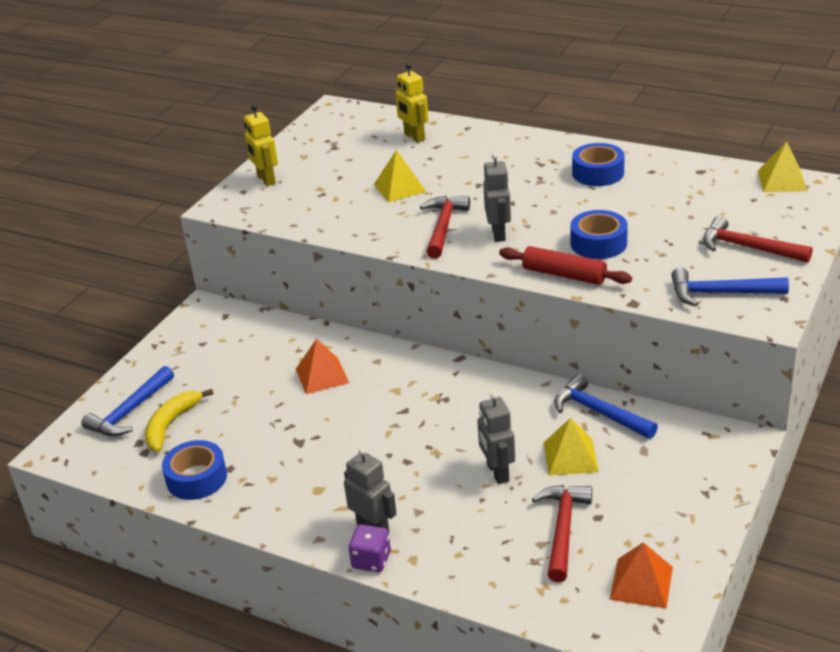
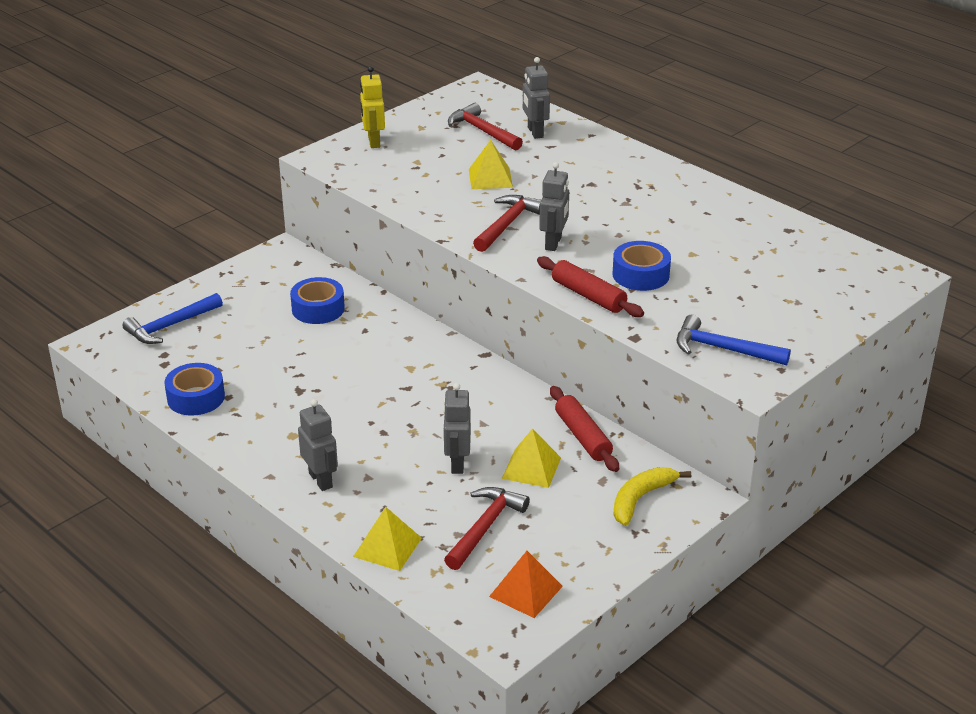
camera: 15 degrees right, 0 degrees up
(171, 425) = (199, 346): yellow banana -> yellow banana (640, 499)
(322, 375) = (352, 338): orange pyramid -> none
(371, 560) = (304, 506): purple dice -> none
(414, 137) = (535, 132): yellow robot -> grey robot
(598, 173) = (686, 208): blue tape -> blue tape (318, 309)
(599, 412) = (583, 436): blue hammer -> red rolling pin
(748, 248) = (781, 314): red hammer -> red hammer (483, 131)
(782, 180) = (863, 258): yellow pyramid -> yellow pyramid (387, 547)

